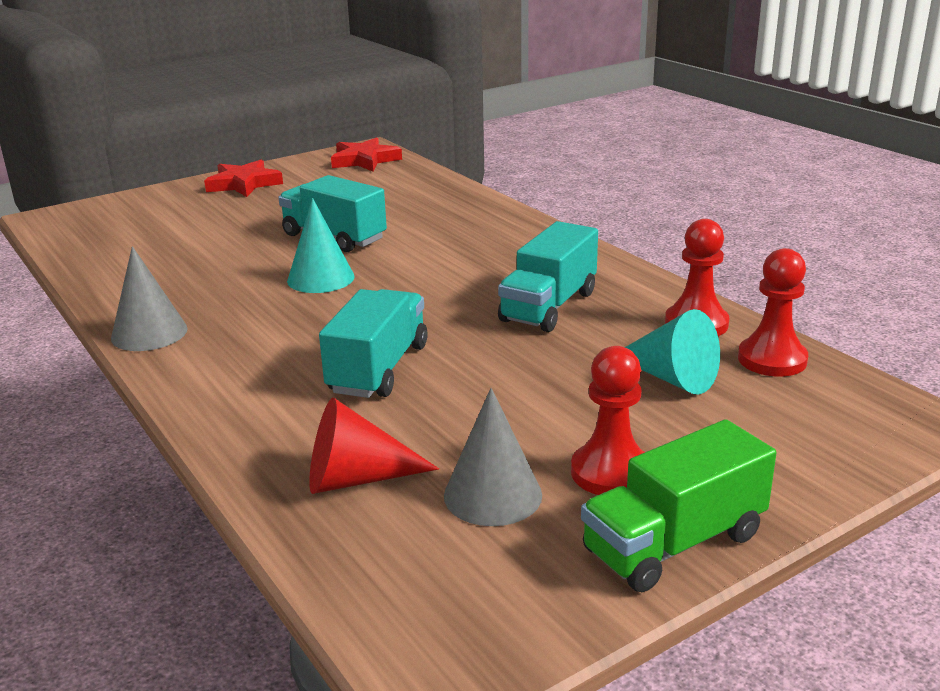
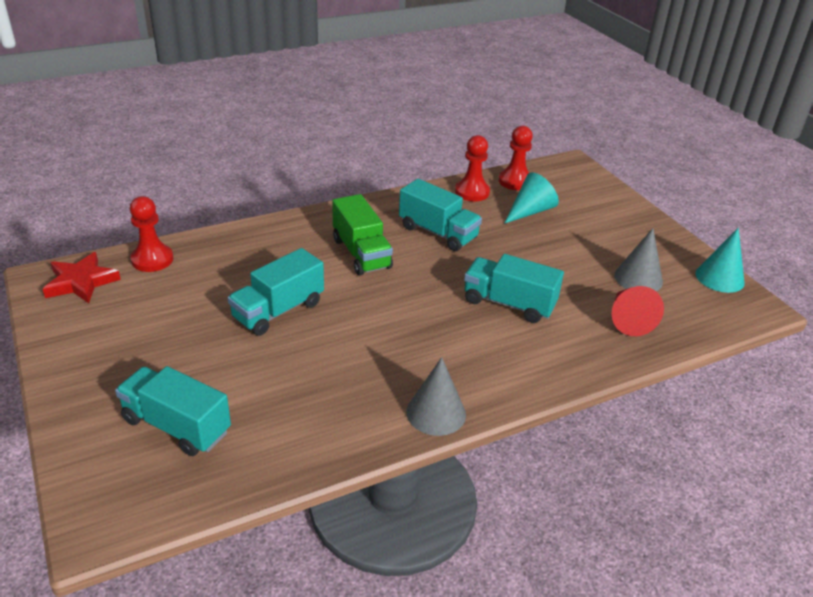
camera: 85 degrees left, 10 degrees up
(156, 223) = (176, 426): none -> turquoise truck
(244, 184) = (93, 364): red star -> none
(320, 278) = (361, 321): turquoise cone -> turquoise cone (719, 278)
(610, 472) = (617, 244): red pawn -> red pawn (152, 259)
(674, 543) = (667, 238): green truck -> green truck (361, 253)

